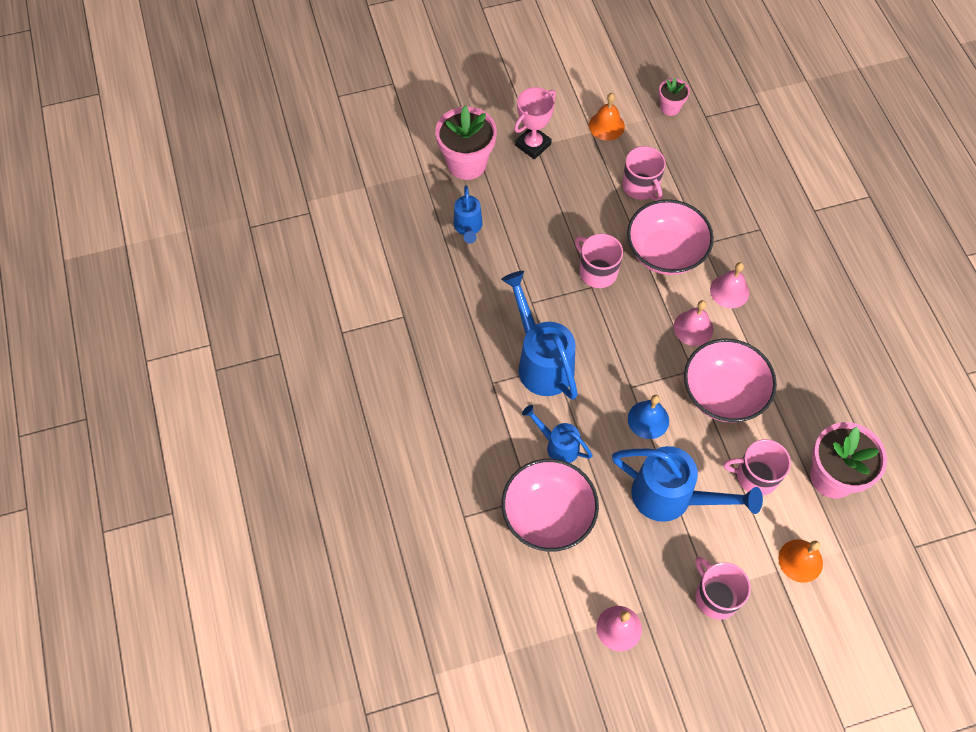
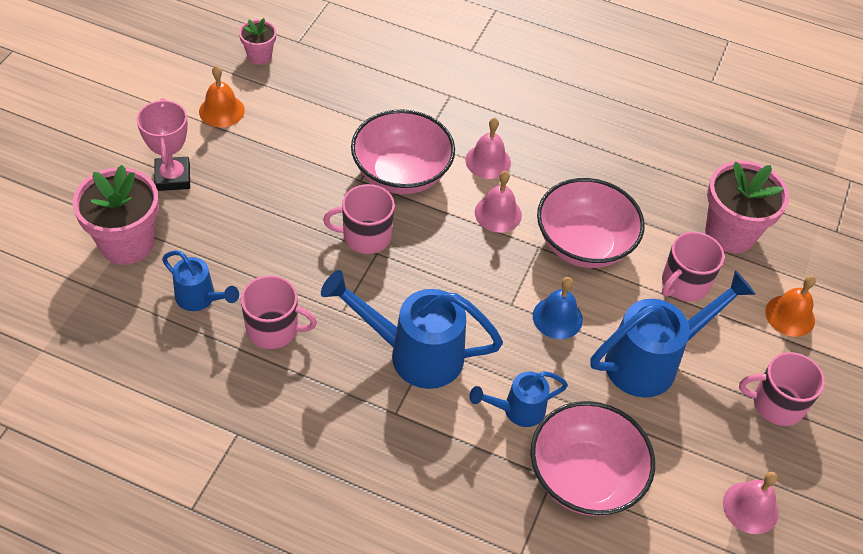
camera: 55 degrees left, 10 degrees down
(641, 186) = (314, 137): pink mug -> pink mug (274, 329)

